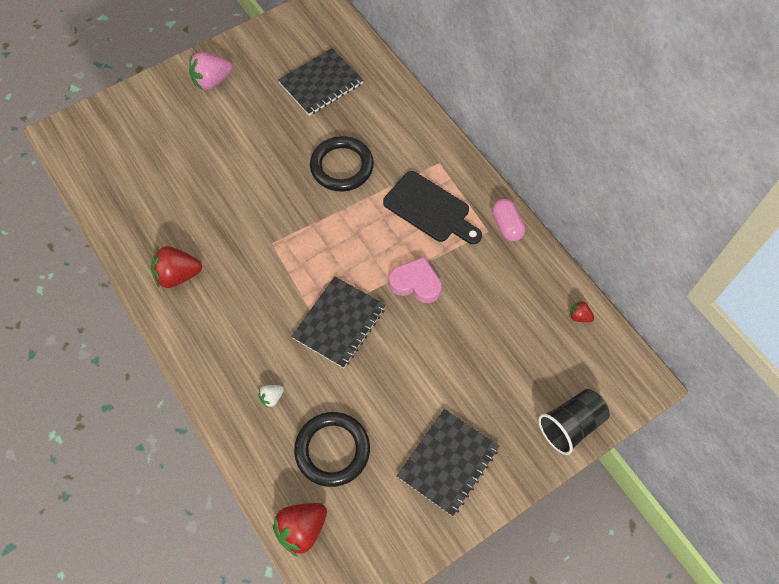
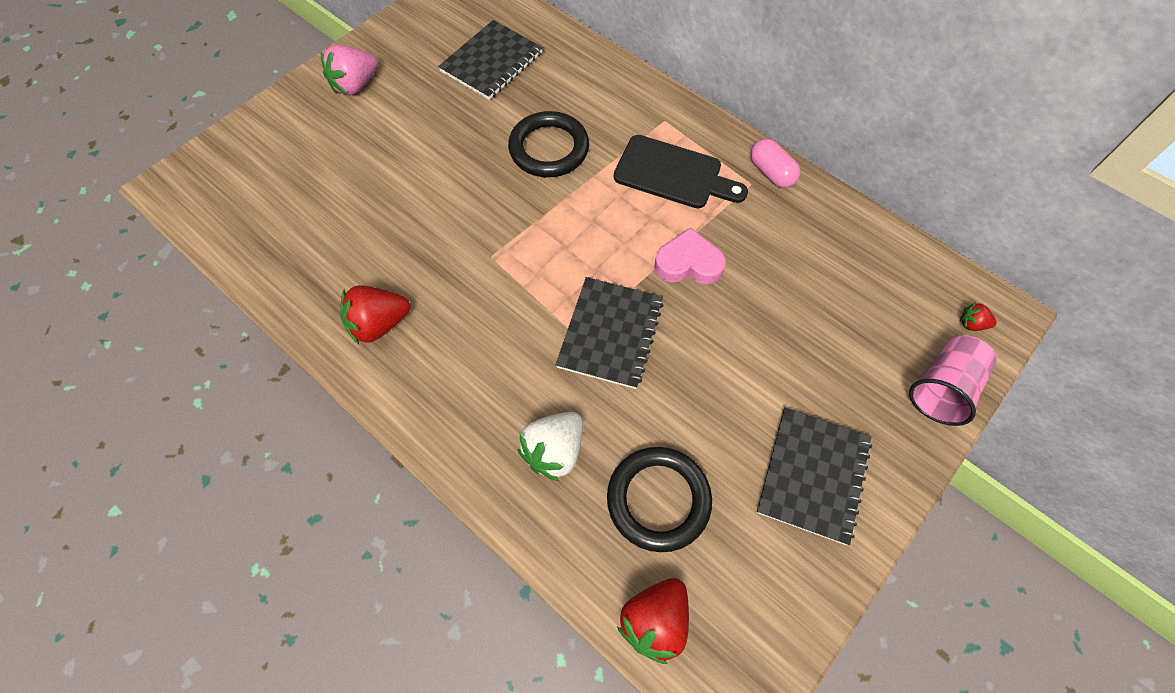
camera: 15 degrees left, 0 degrees up
(272, 398) = (554, 451): white strawberry -> white strawberry, size x1.99
(570, 425) = (942, 388): black cup -> pink cup
(579, 316) = (897, 256): red strawberry -> red strawberry (971, 324)

